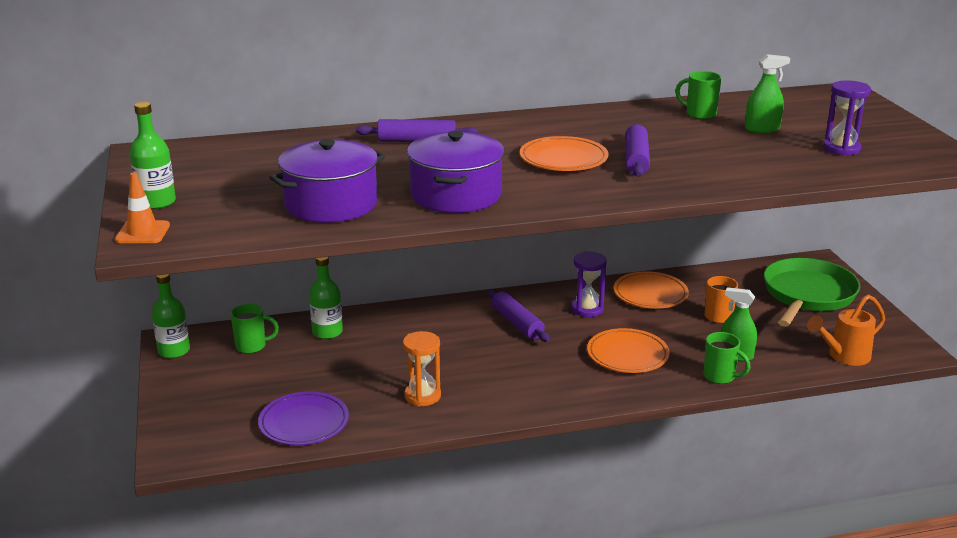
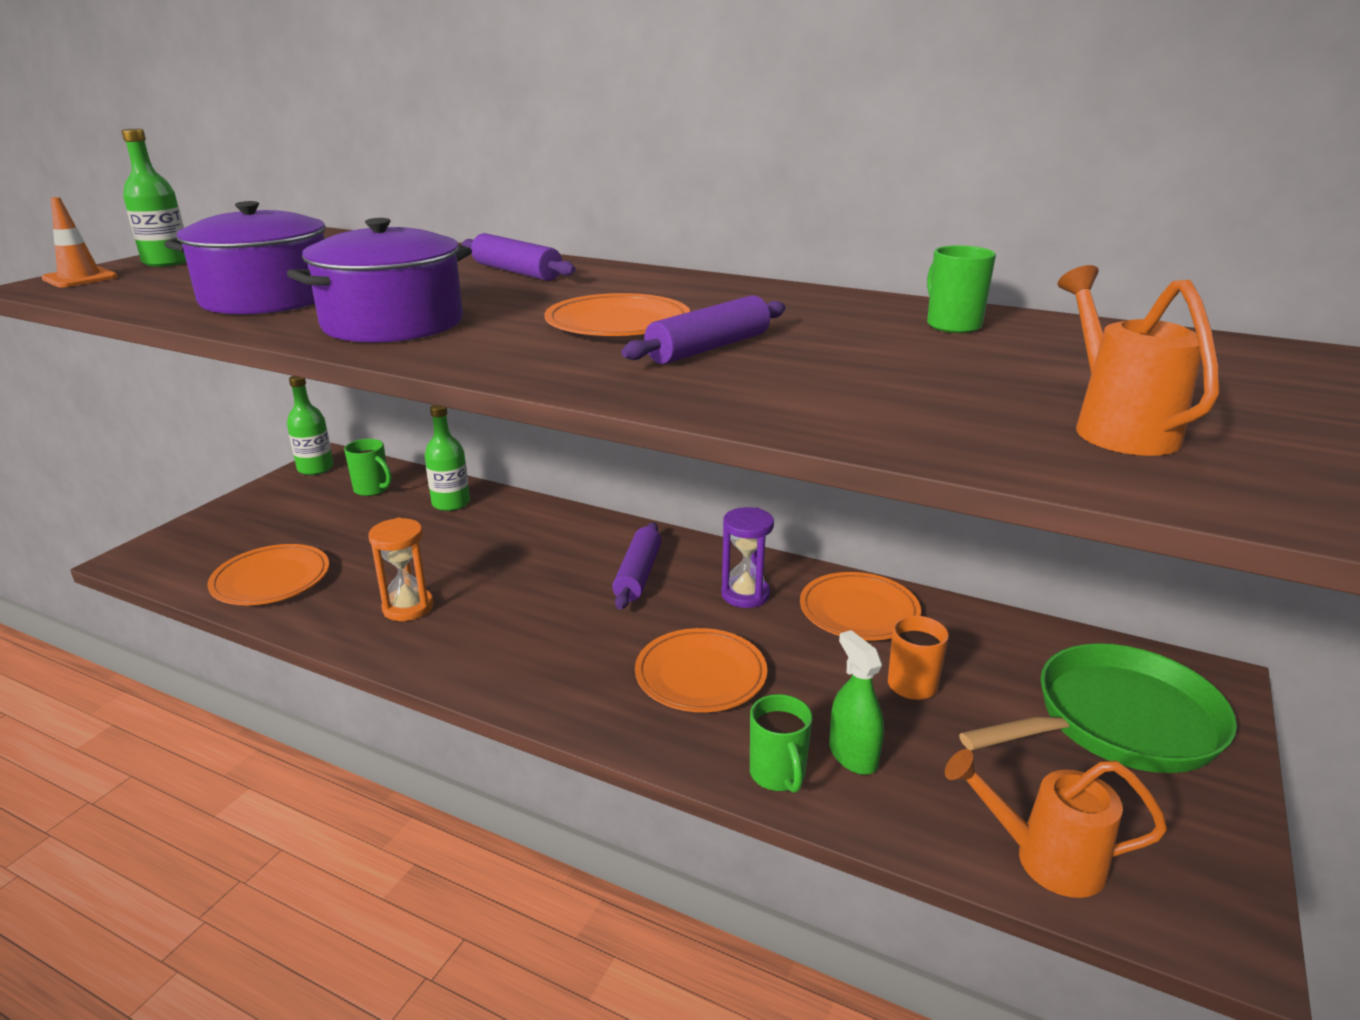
camera: 40 degrees right, 0 degrees up
(304, 423) = (271, 580): purple plate -> orange plate
(762, 129) = (1016, 364): green spray bottle -> none
(841, 149) = (1116, 427): purple hourglass -> orange watering can

